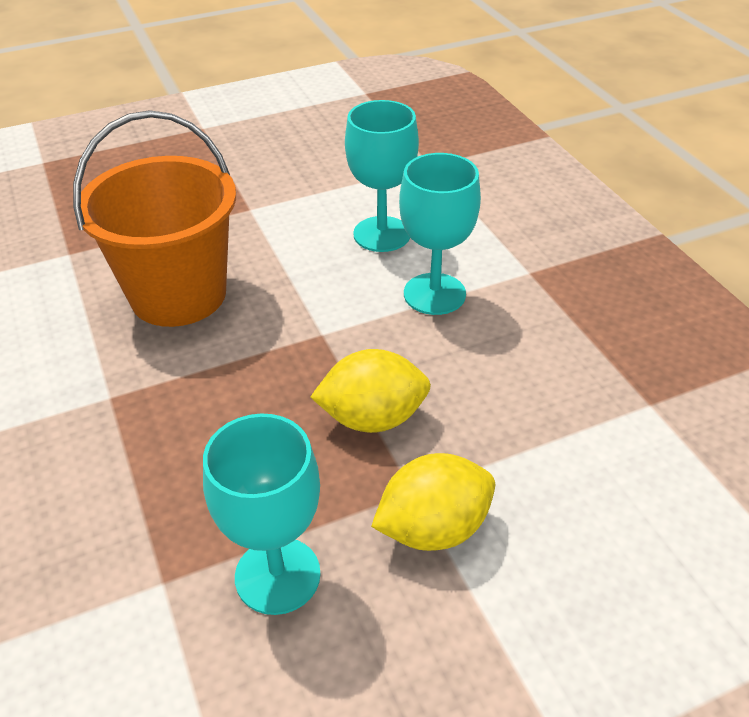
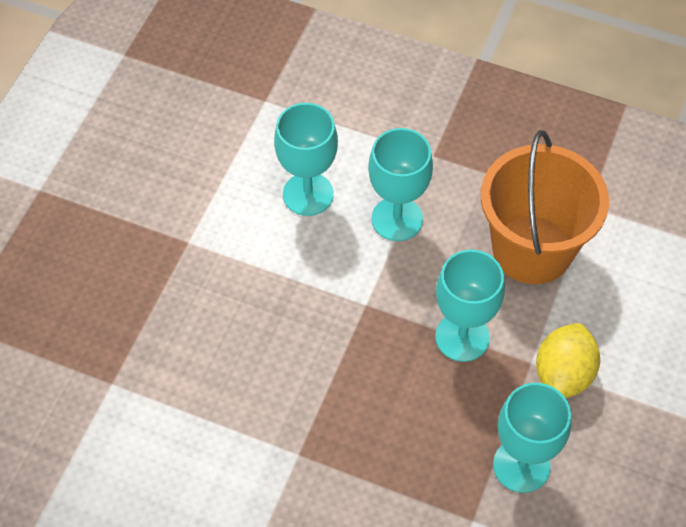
camera: 45 degrees left, 15 degrees up
(178, 295) = (238, 351): orange bucket -> orange bucket (532, 249)
(372, 418) = (462, 337): yellow lemon -> turquoise goblet

